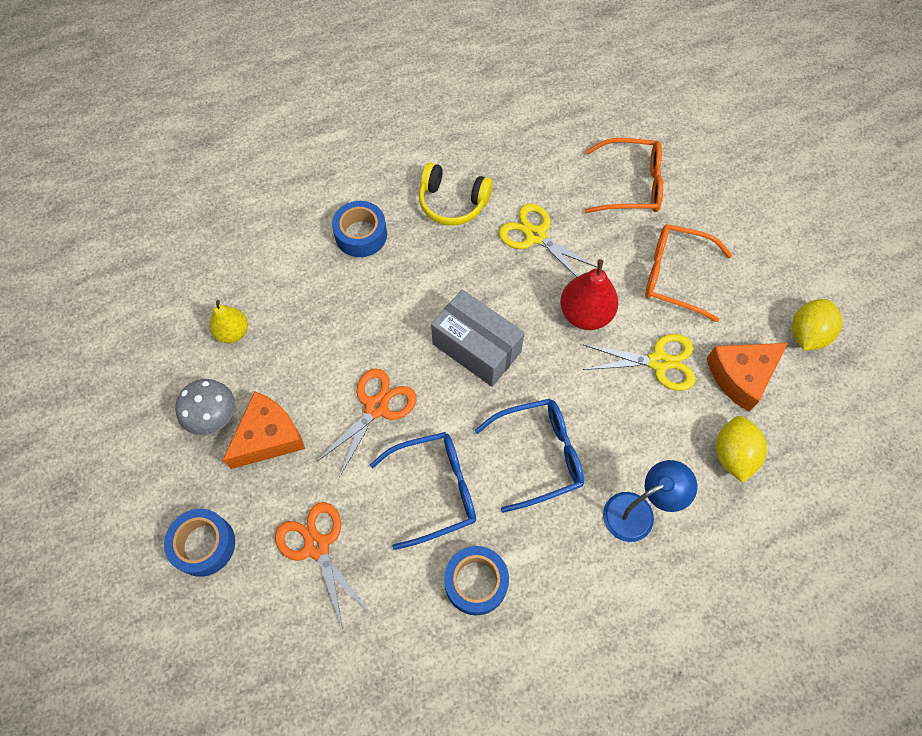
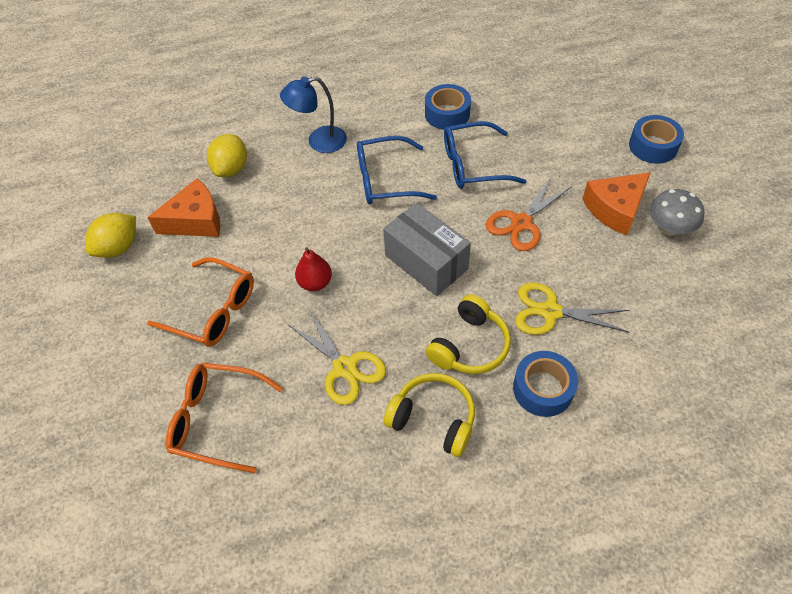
camera: 170 degrees left, 10 degrees down
(233, 332) = (668, 297): yellow pear -> none
(317, 546) = (565, 140): orange scissors -> none
(426, 265) = (469, 346): none -> yellow headphones
(585, 314) = (315, 283): red pear -> red pear, size x0.65
(659, 362) = (262, 237): yellow scissors -> yellow scissors (550, 311)

